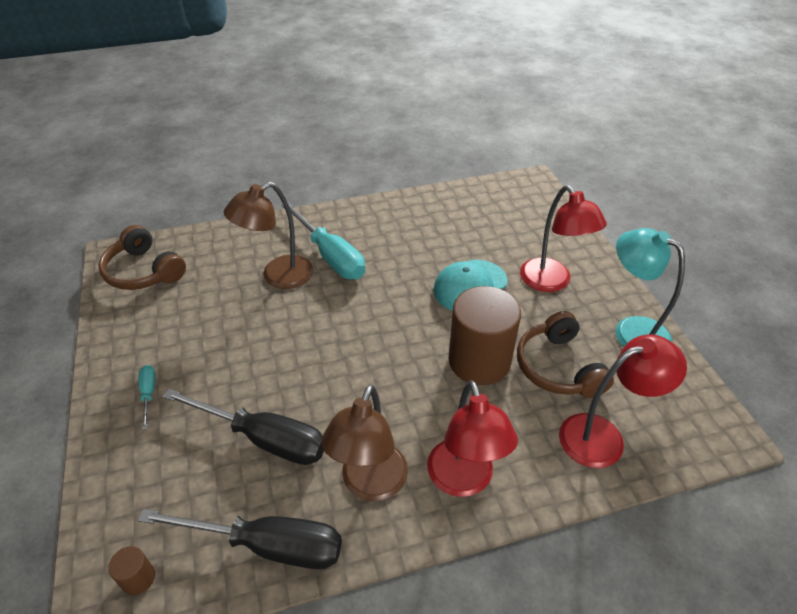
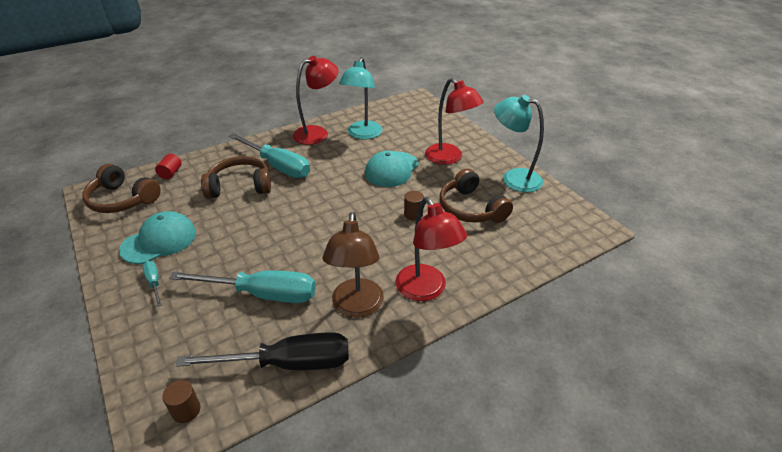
camera: 15 degrees left, 5 degrees down
(169, 337) = (159, 241): none -> turquoise cap
(205, 244) = (171, 173): none -> red cylinder
(263, 438) = (262, 294): black screwdriver -> turquoise screwdriver
(278, 277) = (240, 186): brown lamp -> brown headphones
(447, 226) = (362, 134): none -> turquoise lamp
(479, 361) = (413, 214): brown cylinder -> brown cylinder, size x0.40
(603, 436) = (515, 244): red lamp -> red lamp (317, 133)

